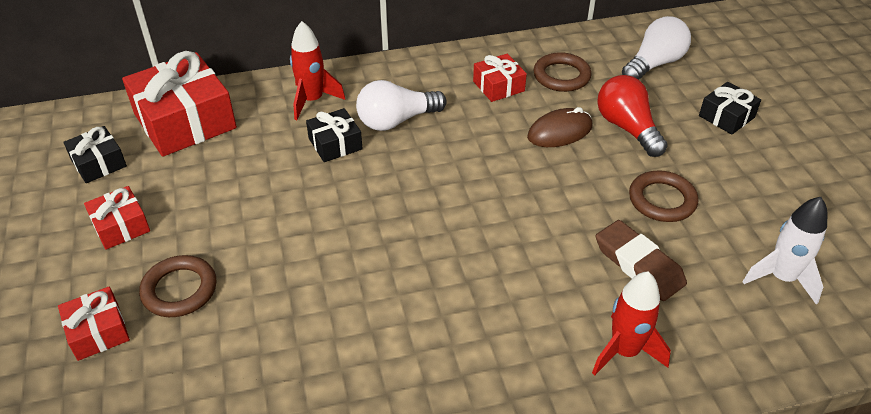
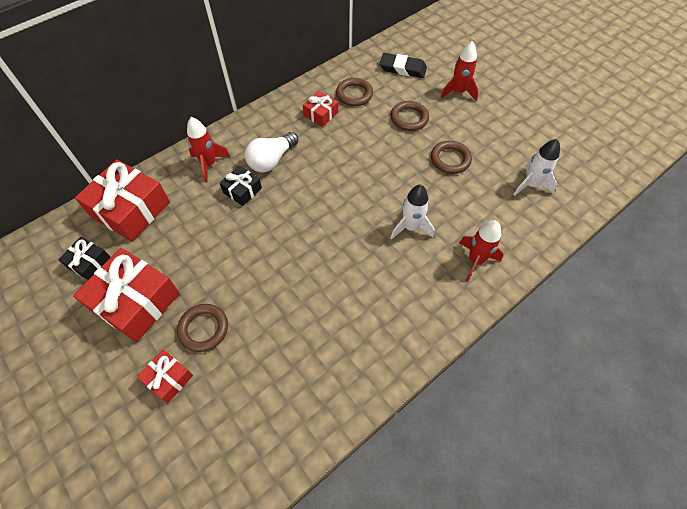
camera: 25 degrees left, 15 degrees up
(121, 226) = (136, 302): red gift -> red gift, size x1.96
(546, 269) = (410, 227): none -> white rocket
(559, 132) = (373, 134): brown mouse -> none
(627, 128) = (409, 118): red light bulb -> brown ring
(638, 264) = (457, 205): brown eraser -> none
(654, 64) = (402, 68): white light bulb -> black eraser
(726, 116) = (458, 92): black gift -> red rocket

